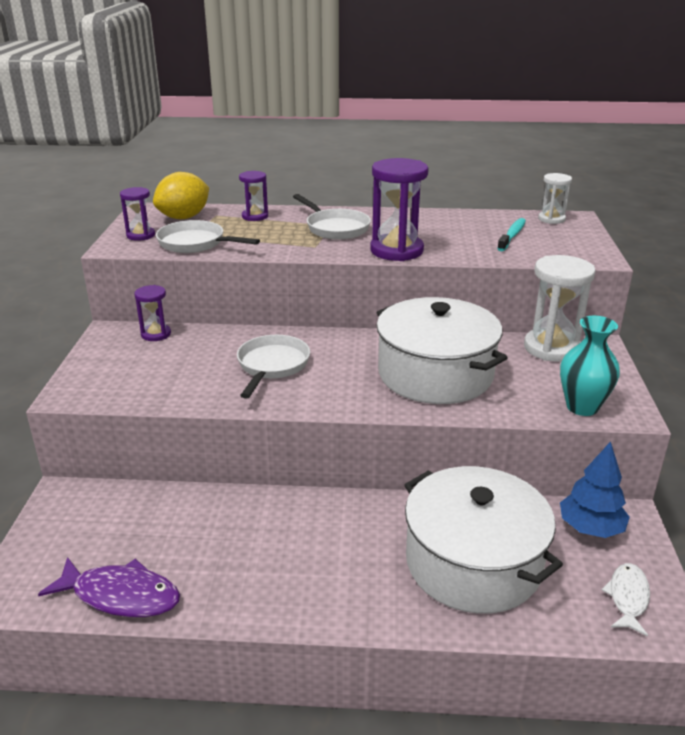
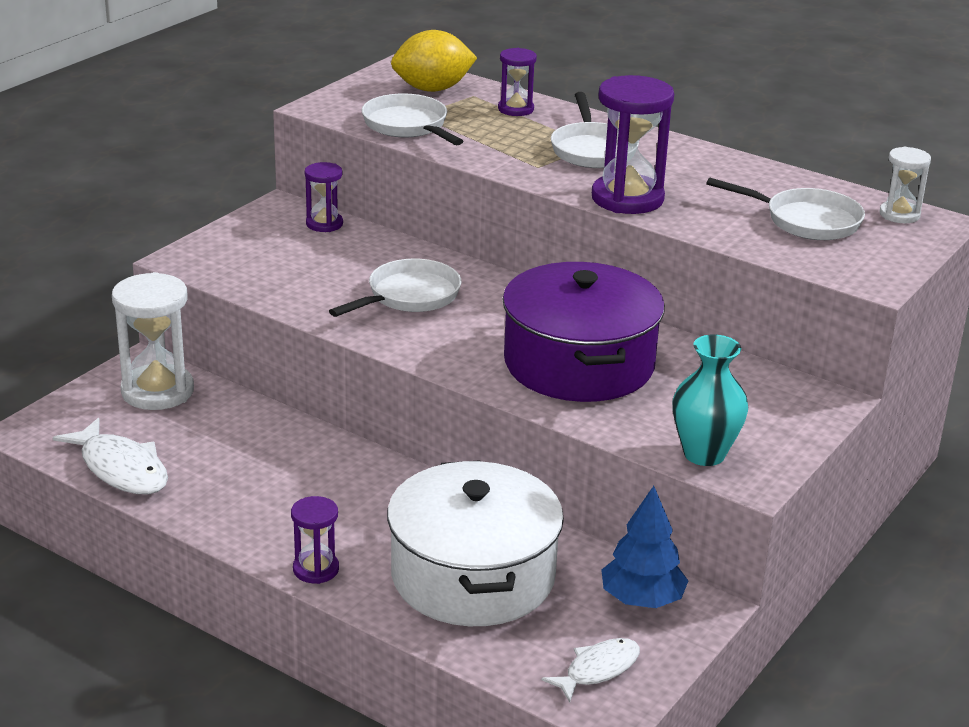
camera: 30 degrees right, 0 degrees up
(120, 595) = (121, 469): purple fish -> white fish
(140, 235) = (360, 100): purple hourglass -> purple hourglass (316, 569)
(435, 374) = (579, 364): white pot -> purple pot
(512, 235) = (806, 221): turquoise toothbrush -> white pan
(551, 348) = (763, 383): white hourglass -> white hourglass (157, 391)

